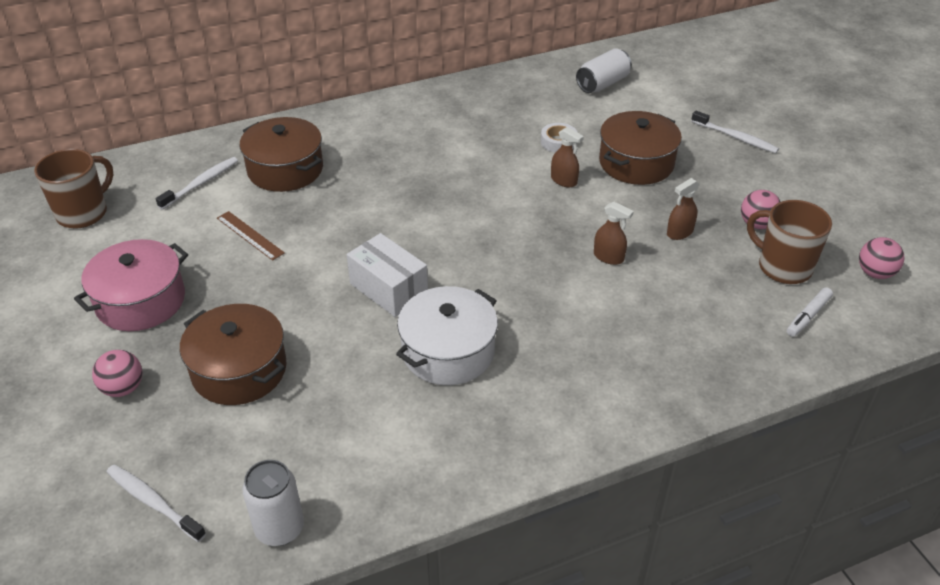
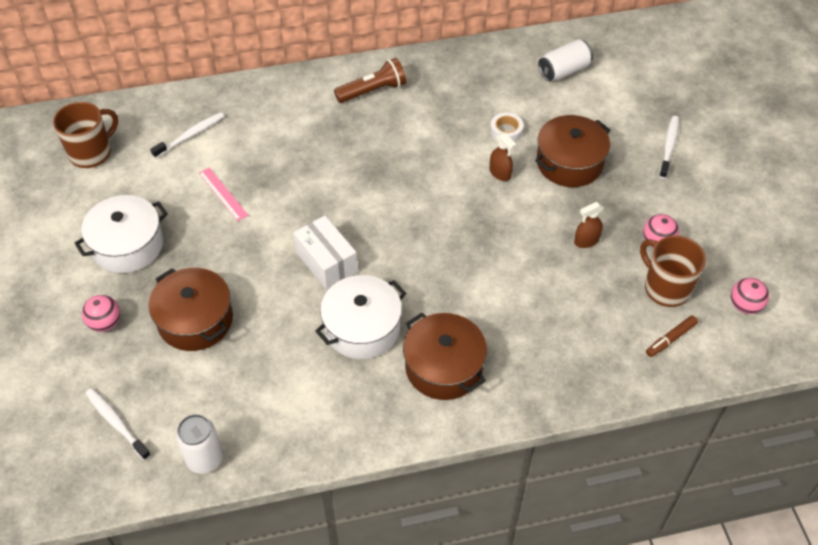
camera: 10 degrees right, 10 degrees up
(141, 301) = (127, 245): pink pot -> white pot
(249, 235) = (223, 194): brown ruler -> pink ruler
(285, 169) = (263, 130): brown pot -> brown pot (443, 367)
(402, 121) = (373, 91): none -> brown flashlight
(608, 257) = (517, 257): brown spray bottle -> none
(735, 137) = (669, 146): white toothbrush -> white toothbrush turned 120 degrees counterclockwise
(808, 316) = (670, 339): white marker -> brown marker

